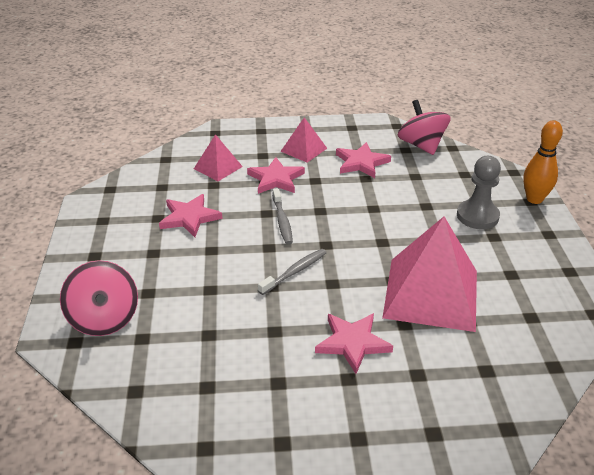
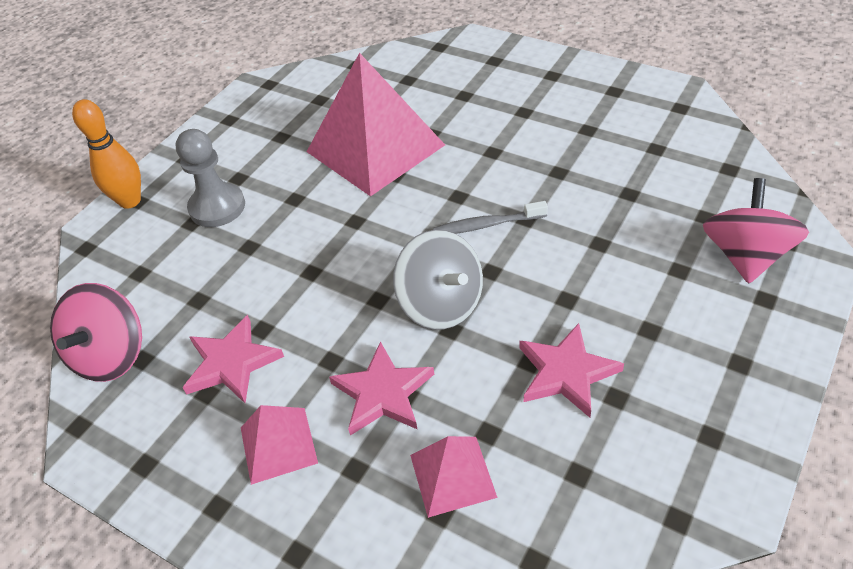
camera: 140 degrees left, 10 degrees up
(282, 221) = (441, 304): grey toothbrush -> grey spinning top
(352, 343) = (494, 135): pink star -> none

